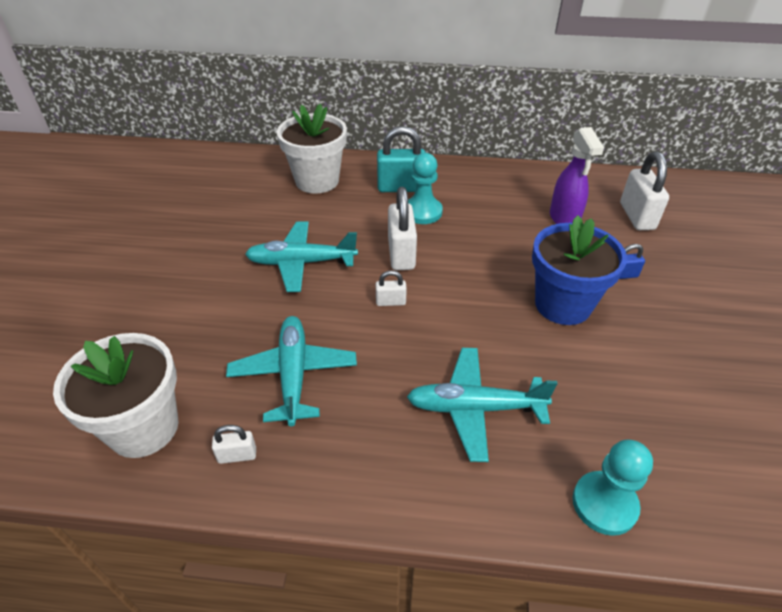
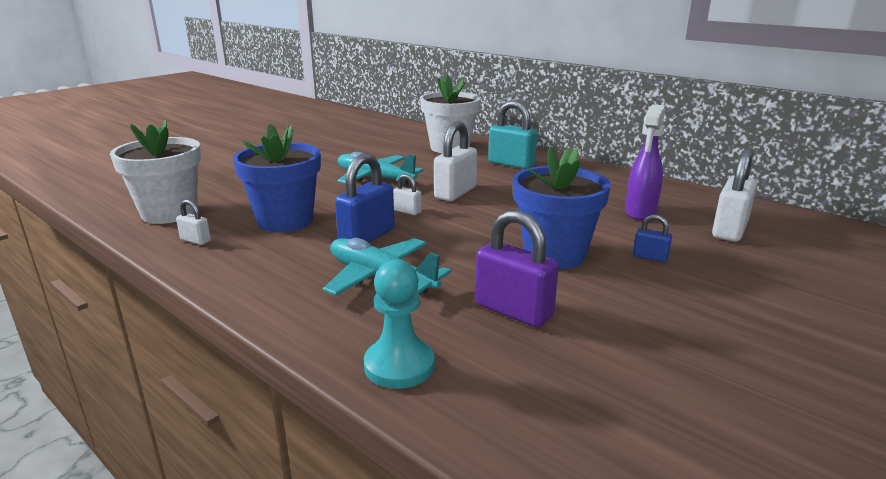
camera: 35 degrees right, 20 degrees down
(293, 374) = (285, 221): turquoise plane -> blue flower pot
(398, 358) = (367, 237): none -> blue padlock
(422, 212) = (508, 179): turquoise pawn -> none
(607, 391) = (513, 311): none -> purple padlock

